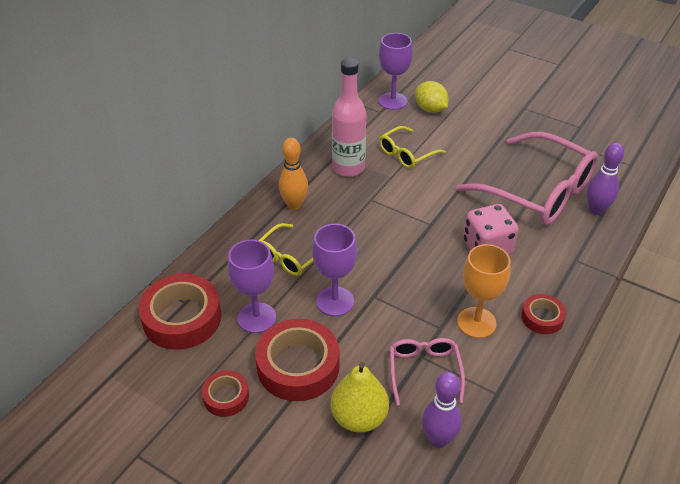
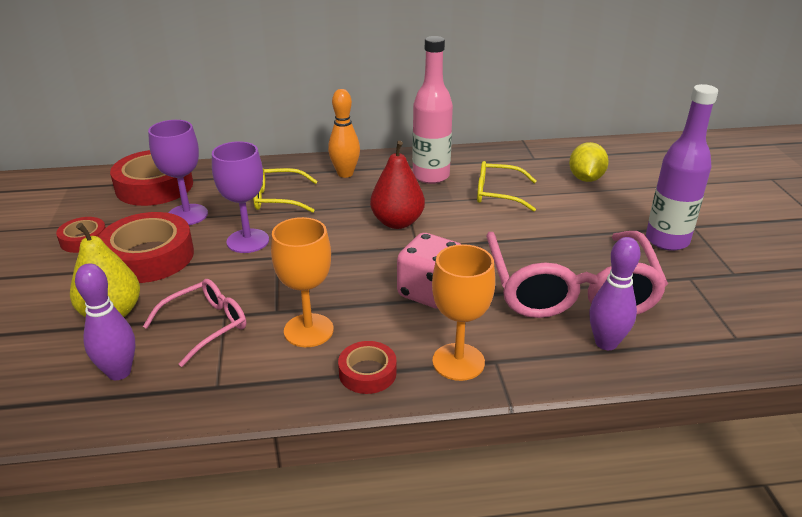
camera: 50 degrees right, 10 degrees down
(391, 217) = (397, 222): none -> red pear
(393, 101) = (561, 157): purple goblet -> none
(528, 126) = (667, 240): none -> purple bottle
(564, 275) = (458, 362): none -> orange goblet

